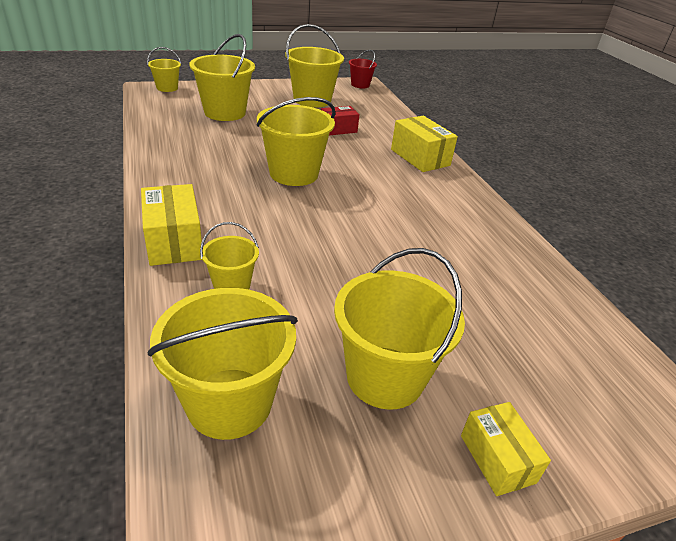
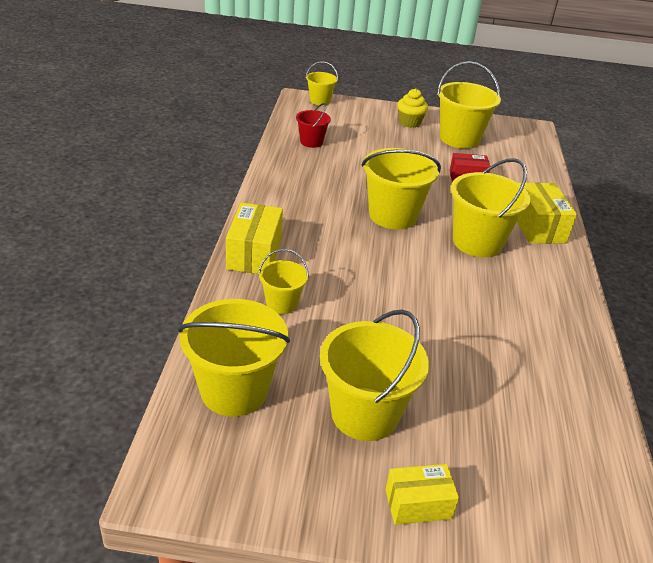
camera: 25 degrees right, 0 degrees up
(225, 112) = (361, 137): yellow bucket -> yellow bucket (477, 242)
(261, 94) = (410, 123): none -> yellow cupcake
(360, 85) = (526, 129): red bucket -> red bucket (311, 142)
(497, 459) = (418, 504): yellow box -> yellow box turned 75 degrees clockwise

